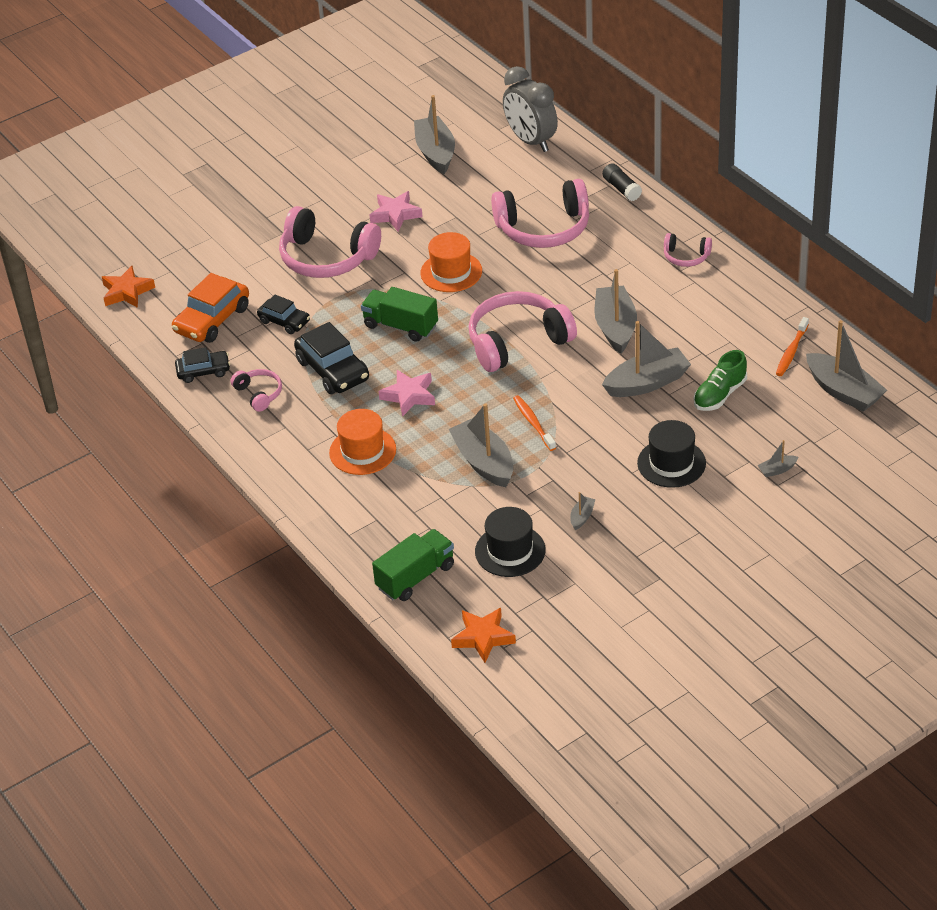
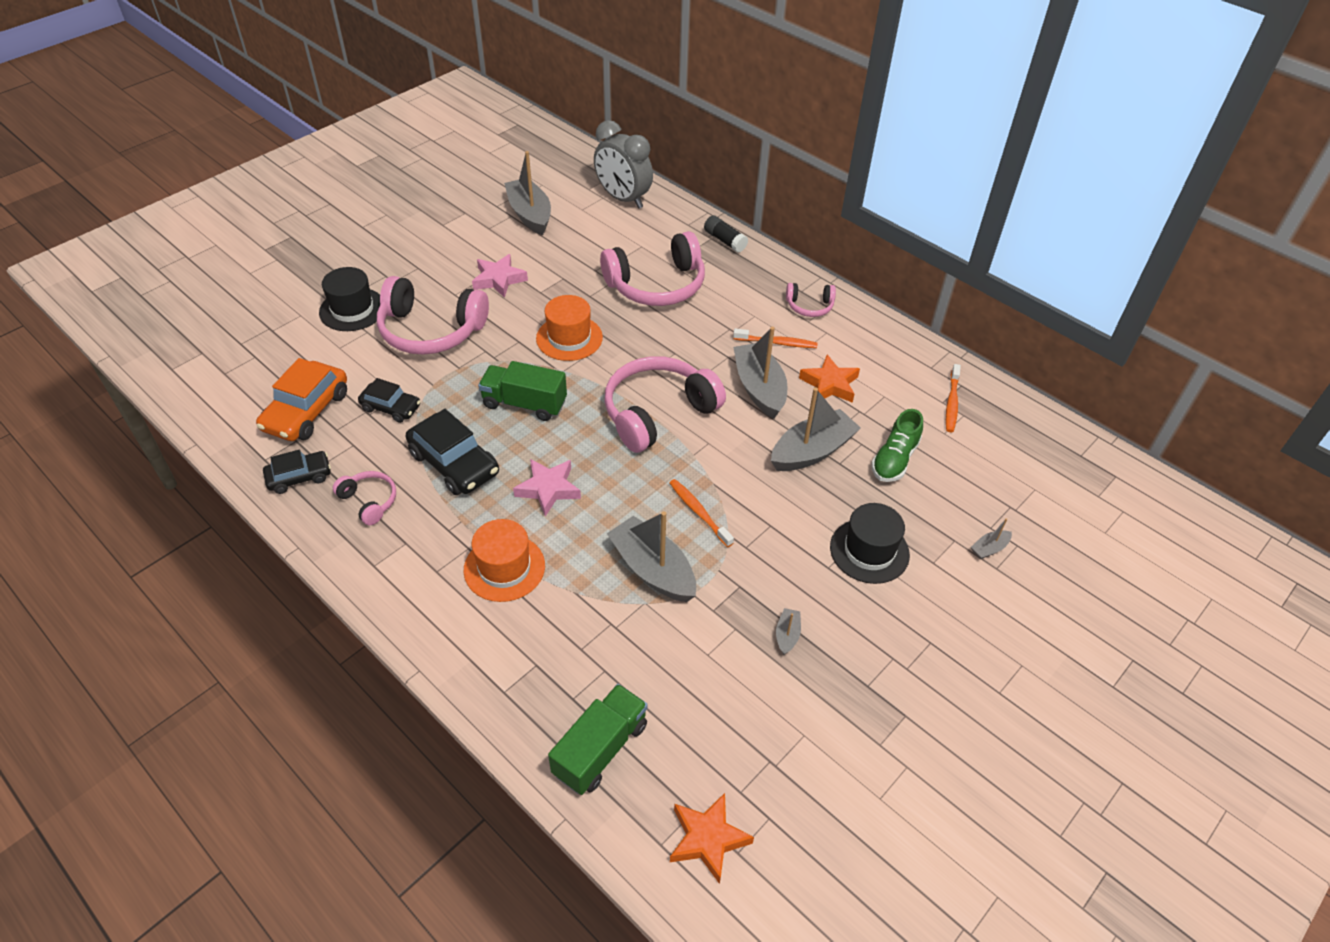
camera: 15 degrees left, 5 degrees up
(127, 292) = (204, 384): orange star -> orange star (830, 384)
(510, 551) = (712, 694): black hat -> black hat (352, 309)
(644, 288) = (777, 343): none -> orange toothbrush
(843, 391) = (1022, 445): grey boat -> none

